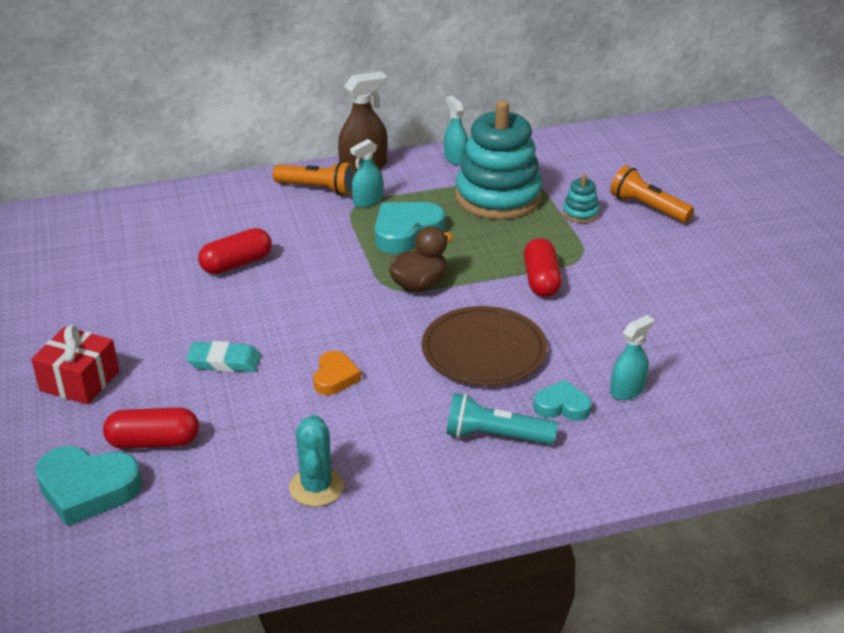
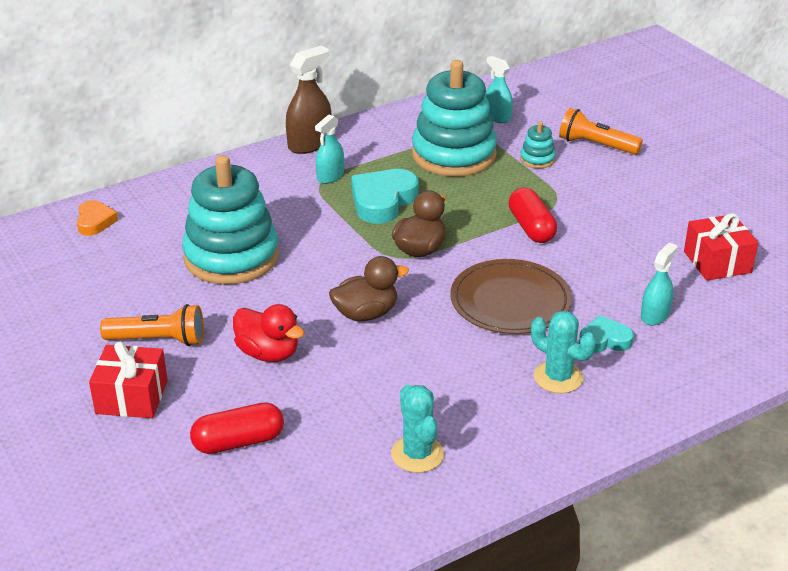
camera: 15 degrees left, 0 degrees up
(87, 489) = (196, 498): turquoise heart -> none
(224, 361) = (268, 353): turquoise eraser -> red duck
(237, 264) = (231, 257): red capsule -> turquoise stacking toy
(317, 189) = (274, 171): orange flashlight -> orange flashlight (158, 340)
(335, 339) = (366, 314): none -> brown duck
(335, 377) = (383, 350): orange heart -> orange heart (95, 221)
(455, 158) = (395, 123): turquoise spray bottle -> turquoise spray bottle (497, 117)
(495, 436) = (558, 377): turquoise flashlight -> turquoise cactus
(721, 346) = (717, 262): none -> red gift

